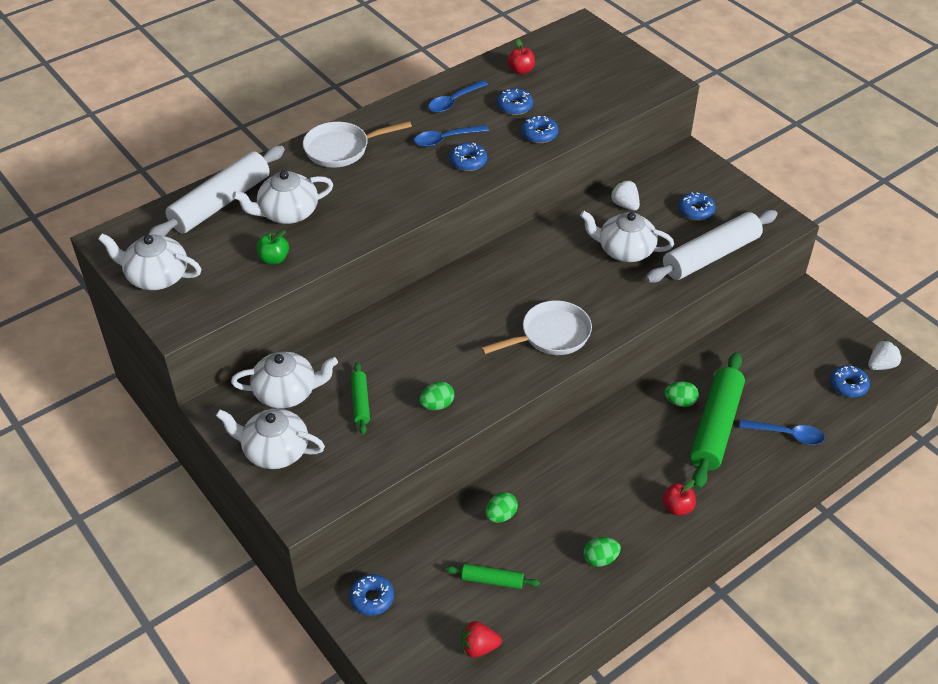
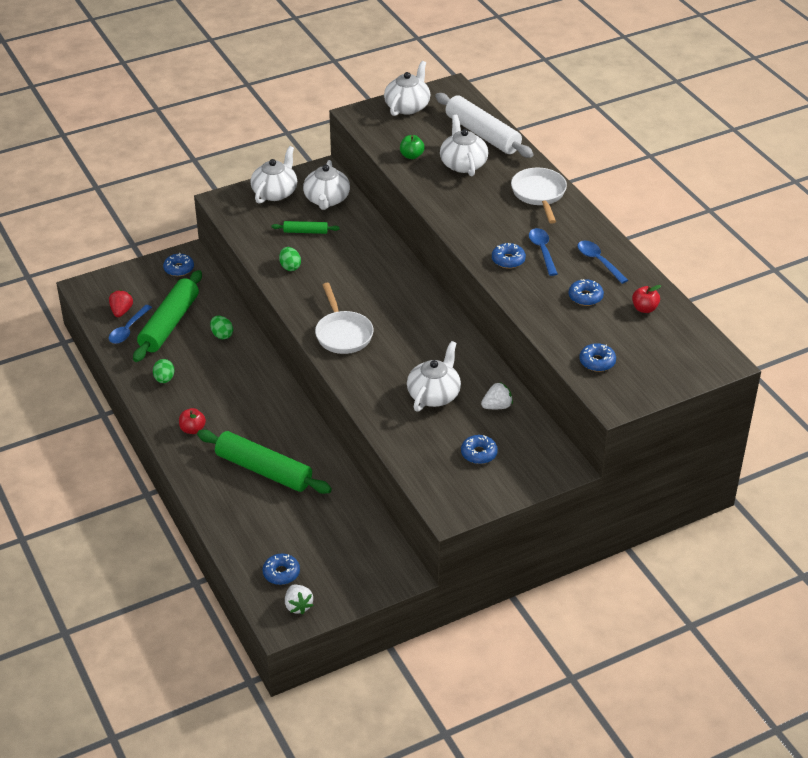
camera: 100 degrees right, 5 degrees down
(492, 580) = (169, 324): green rolling pin -> green rolling pin, size x2.08
(539, 134) = (540, 306): blue donut -> blue donut (597, 362)
(680, 402) = (297, 454): green egg -> none
(711, 255) = (413, 450): white rolling pin -> none
(786, 434) = (240, 514): blue spoon -> blue spoon (128, 329)

